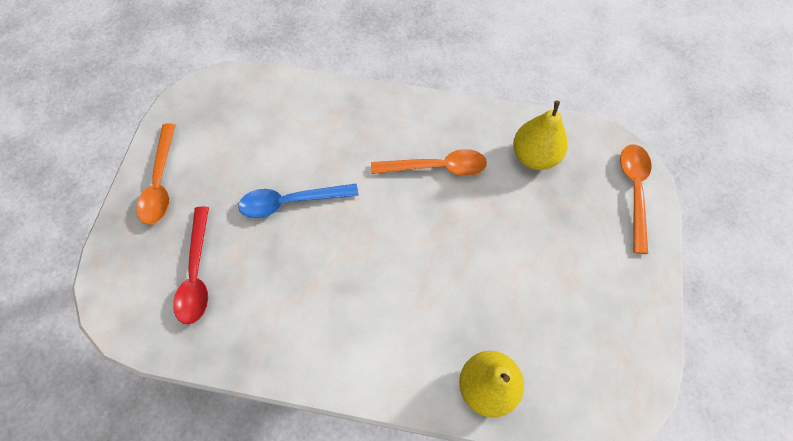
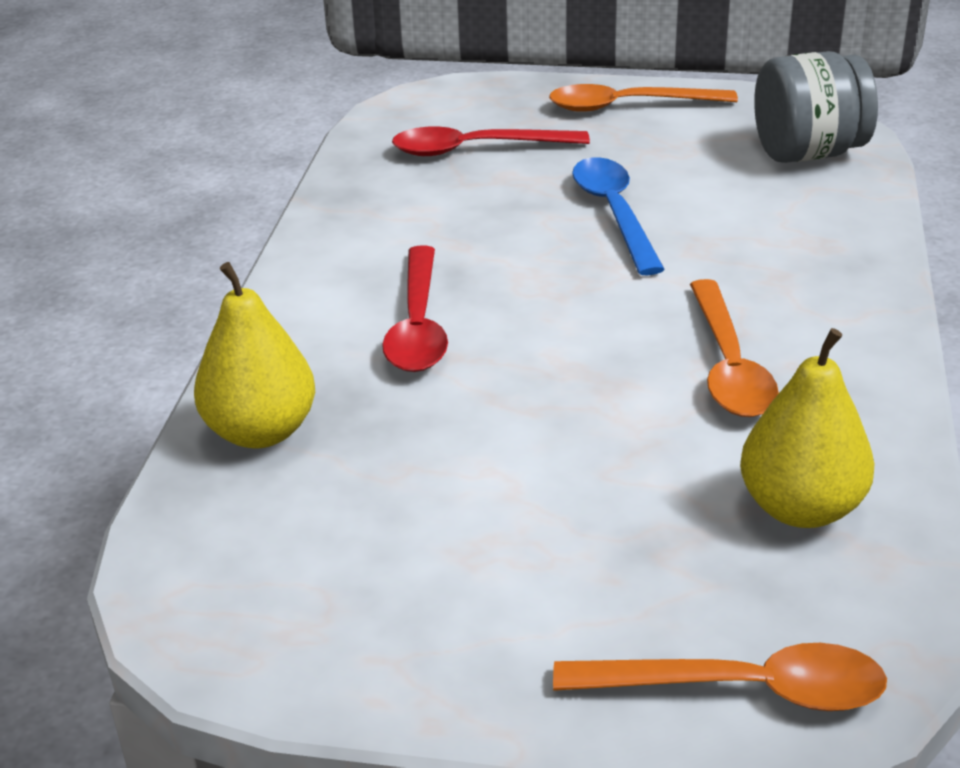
camera: 90 degrees right, 30 degrees down
(242, 102) = (808, 153): none -> grey jar
(394, 307) = (418, 325): none -> red spoon

